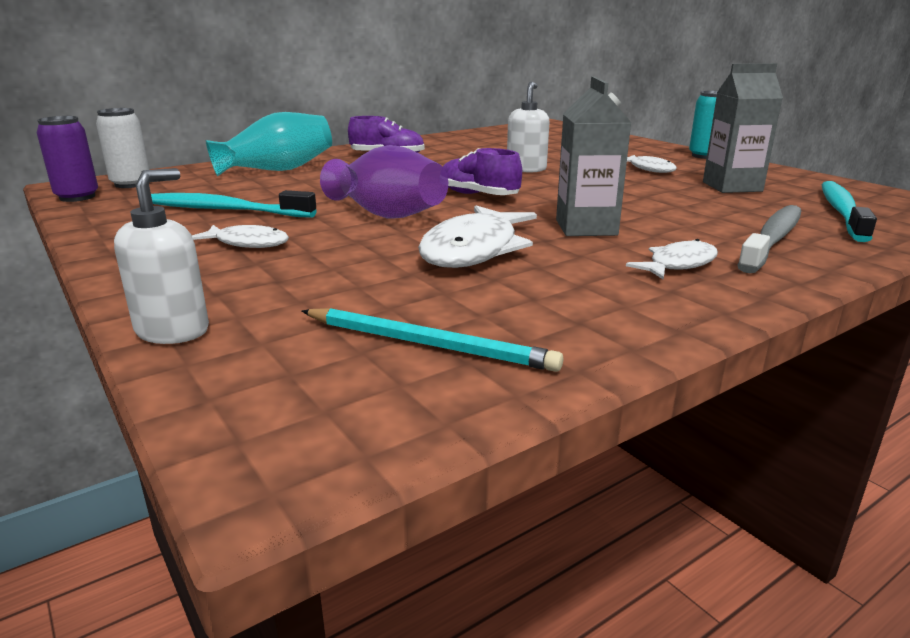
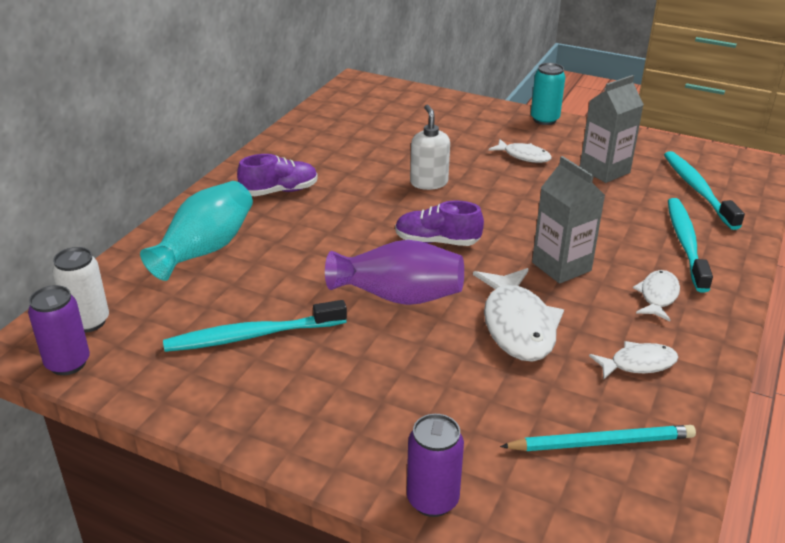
camera: 30 degrees left, 10 degrees up
(173, 331) = (432, 500): white soap dispenser -> purple can
(248, 243) = (341, 378): white fish -> white fish (638, 364)
(772, 239) = (685, 243): grey toothbrush -> turquoise toothbrush

